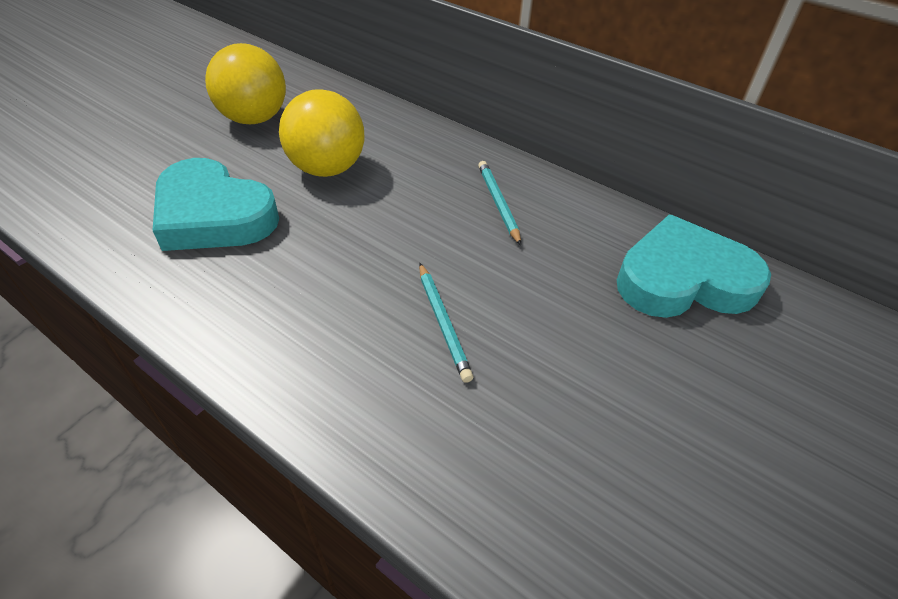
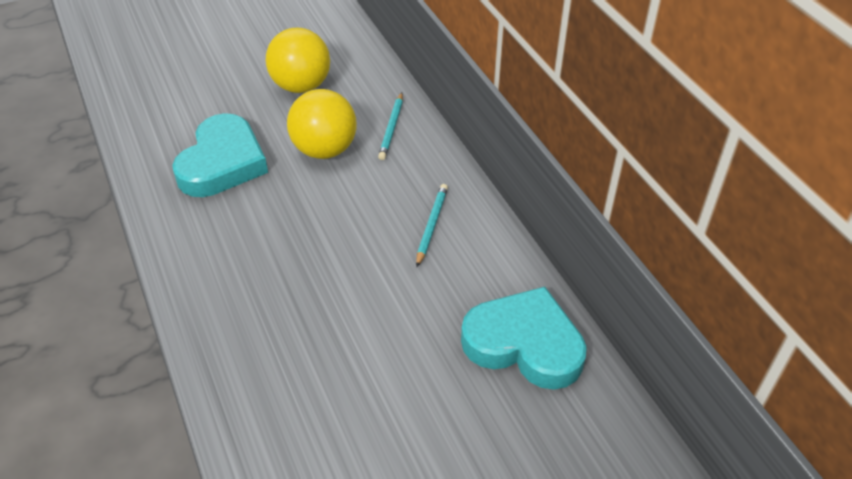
camera: 30 degrees right, 0 degrees up
(213, 215) = (222, 163): turquoise heart -> turquoise heart turned 135 degrees counterclockwise
(443, 323) = (317, 303): turquoise pencil -> turquoise pencil (391, 128)

